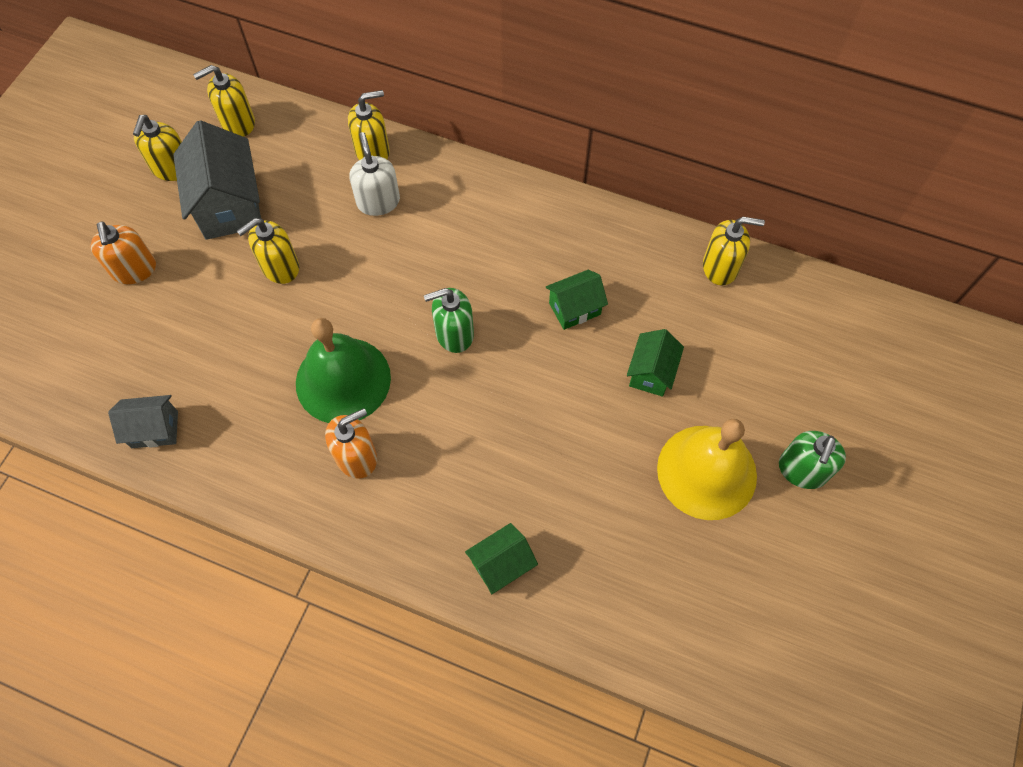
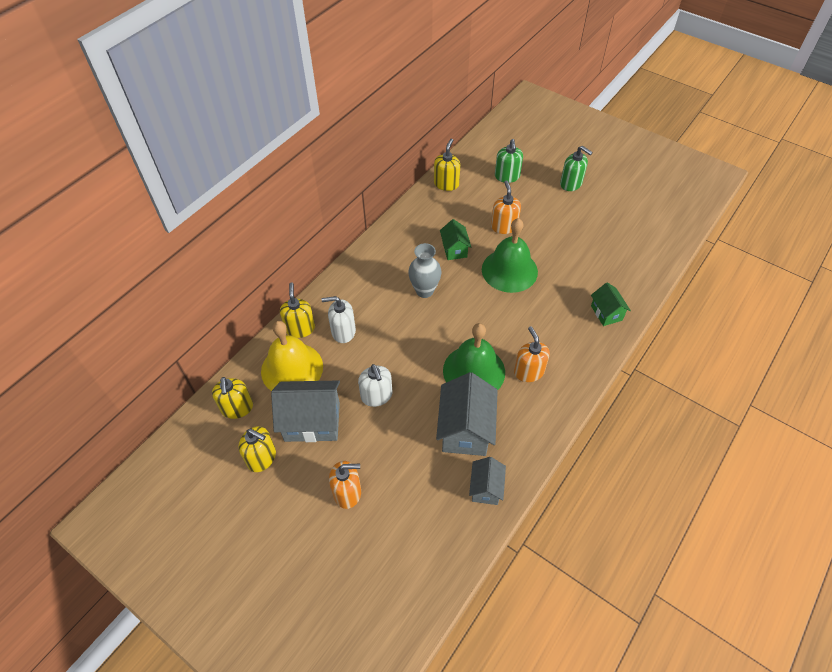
camera: 75 degrees left, 10 degrees down
(242, 387) = (465, 429): none -> grey house
(280, 267) = (376, 396): yellow soap dispenser -> white soap dispenser
(454, 334) = (455, 308): green soap dispenser -> green soap dispenser (507, 176)
(478, 285) = (424, 291): none -> grey vase
(554, 397) = (509, 270): none -> green bell
(651, 373) = (504, 226): green house -> orange soap dispenser
(706, 471) = (565, 218): yellow bell -> yellow bell (292, 368)

